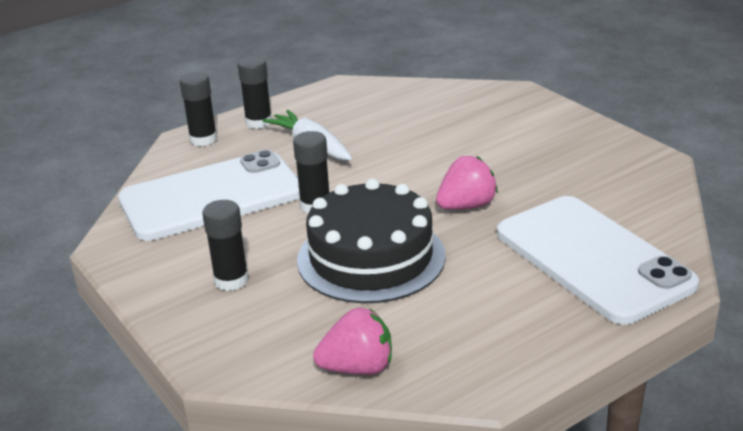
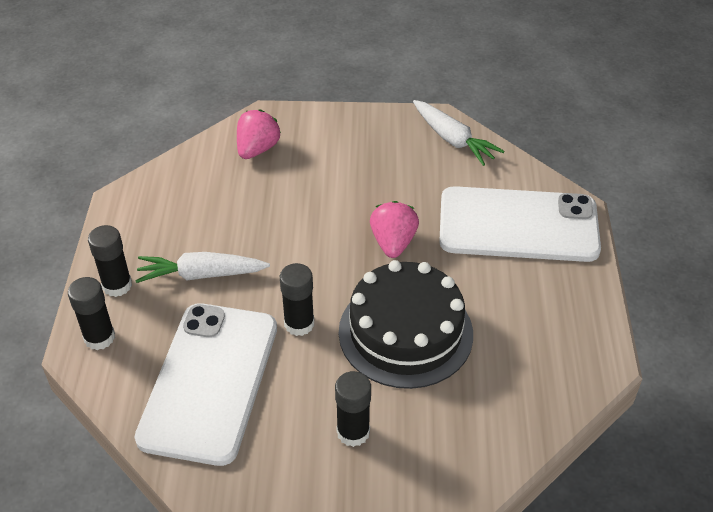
camera: 55 degrees left, 15 degrees up
(358, 368) = (530, 415): pink strawberry -> pink strawberry (257, 149)
(645, 177) = (453, 139): none -> white carrot

